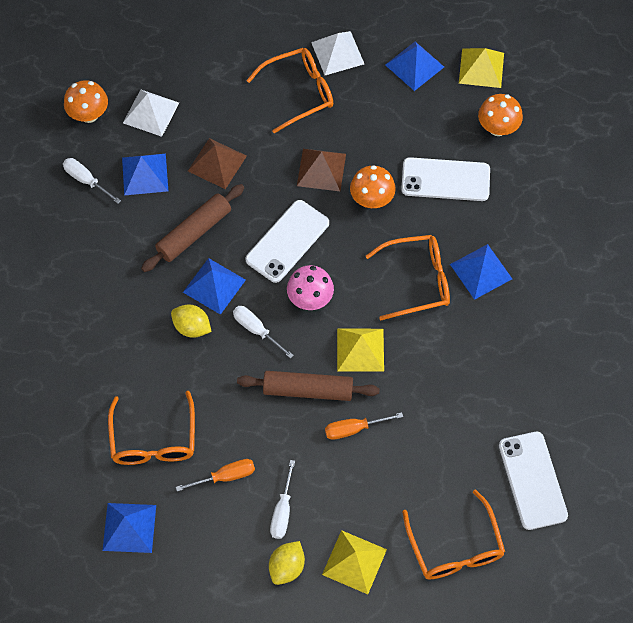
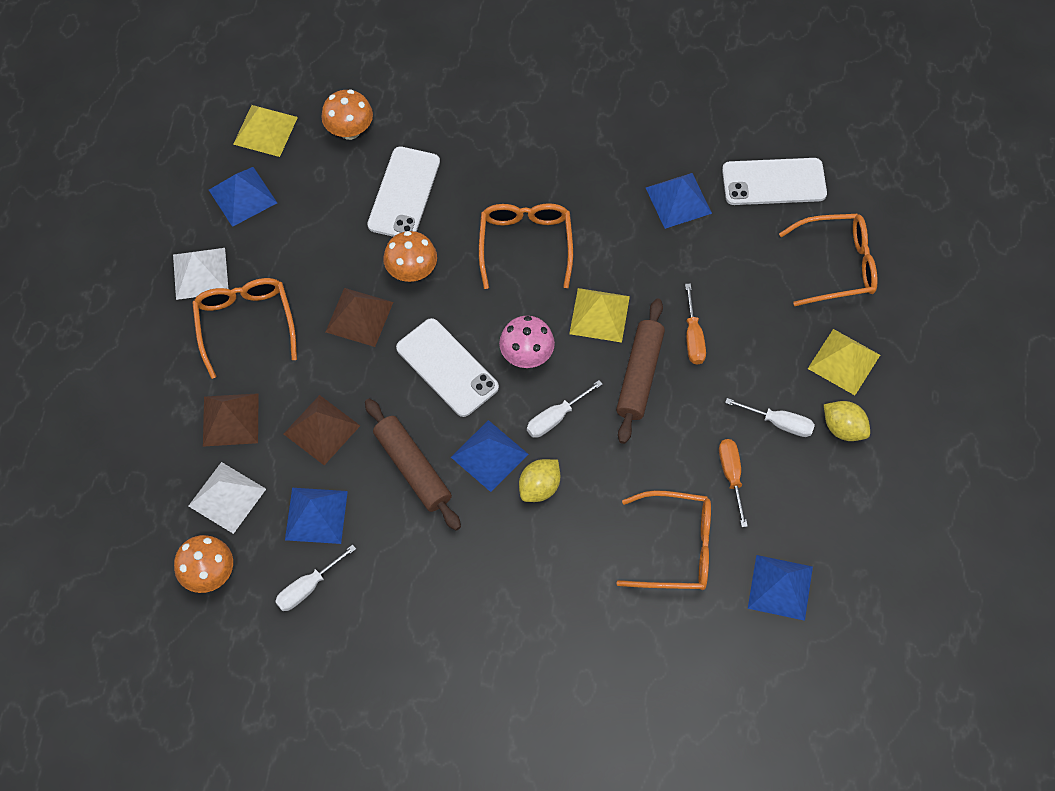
camera: 80 degrees left, 0 degrees up
(215, 101) = (231, 419): none -> brown pyramid
(481, 271) = (526, 181): blue pyramid -> blue pyramid (678, 200)

